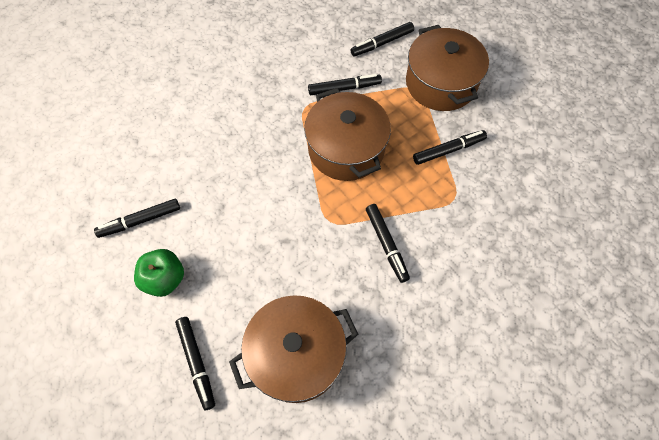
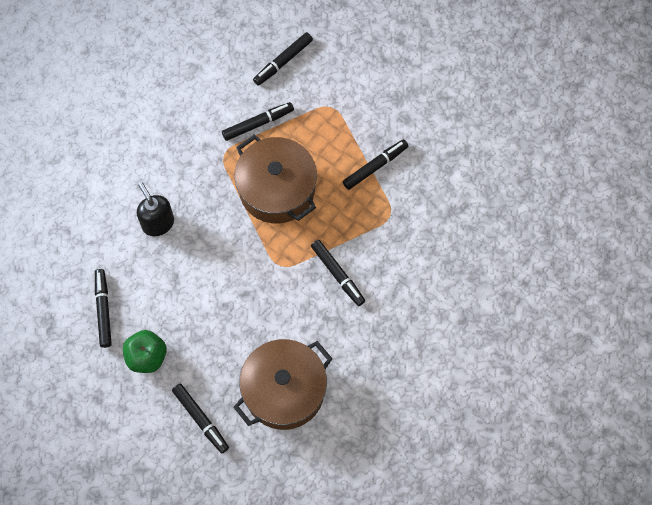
camera: 15 degrees left, 5 degrees up
(140, 221) = (103, 310): black marker -> black marker turned 120 degrees clockwise
(222, 153) = (158, 223): none -> black soap dispenser
(441, 83) = (353, 95): brown pot -> none

